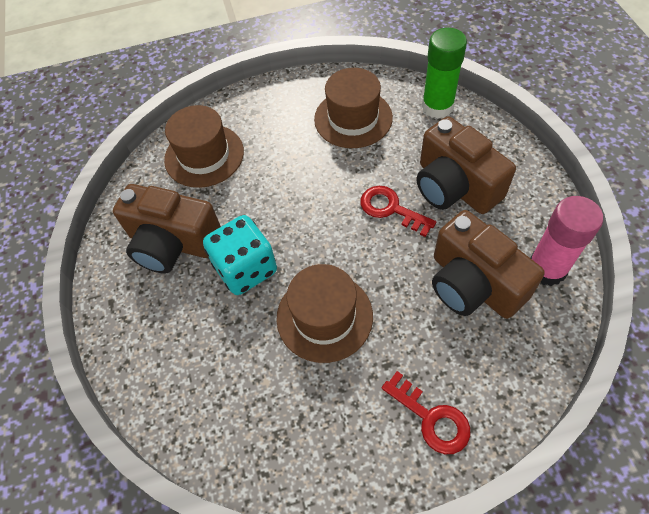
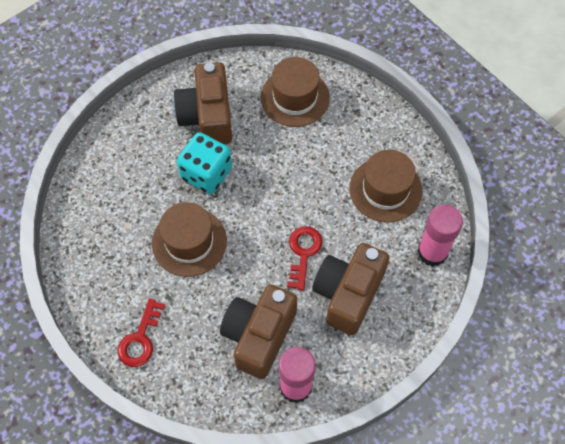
camera: 60 degrees right, 5 degrees up
(437, 106) = (432, 252): green glue stick -> pink glue stick

